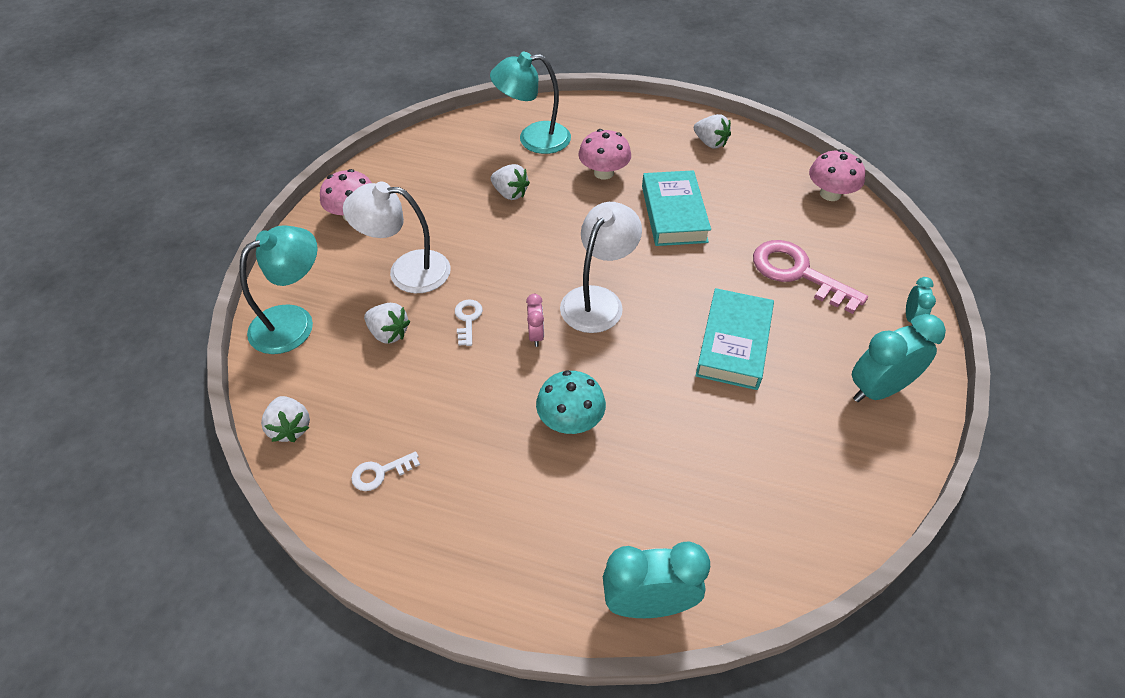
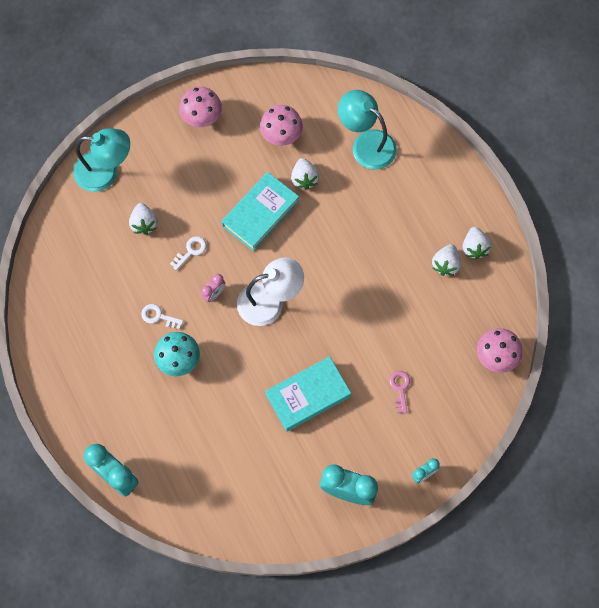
camera: 45 degrees right, 20 degrees up
(290, 428) = (51, 240): white strawberry -> white strawberry (445, 264)
(380, 473) = (68, 304): white key -> white key (158, 316)
(407, 271) = (191, 187): white lamp -> none
(603, 172) = (377, 212): pink mushroom -> pink mushroom (281, 134)
(674, 214) = (382, 282): turquoise book -> turquoise book (260, 214)
(797, 273) = (400, 388): pink key -> pink key, size x0.48

